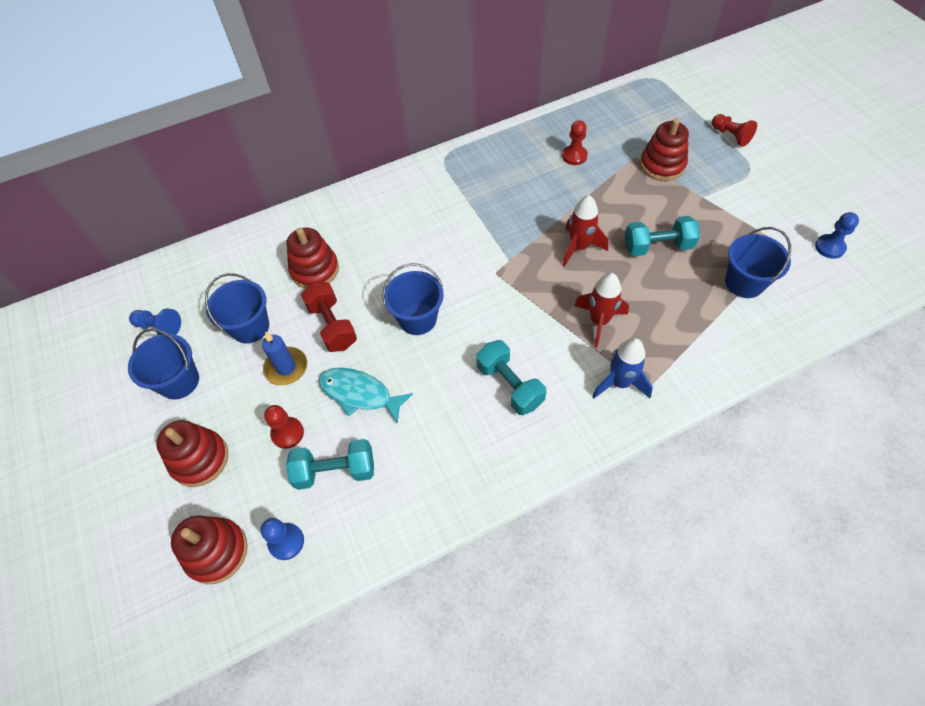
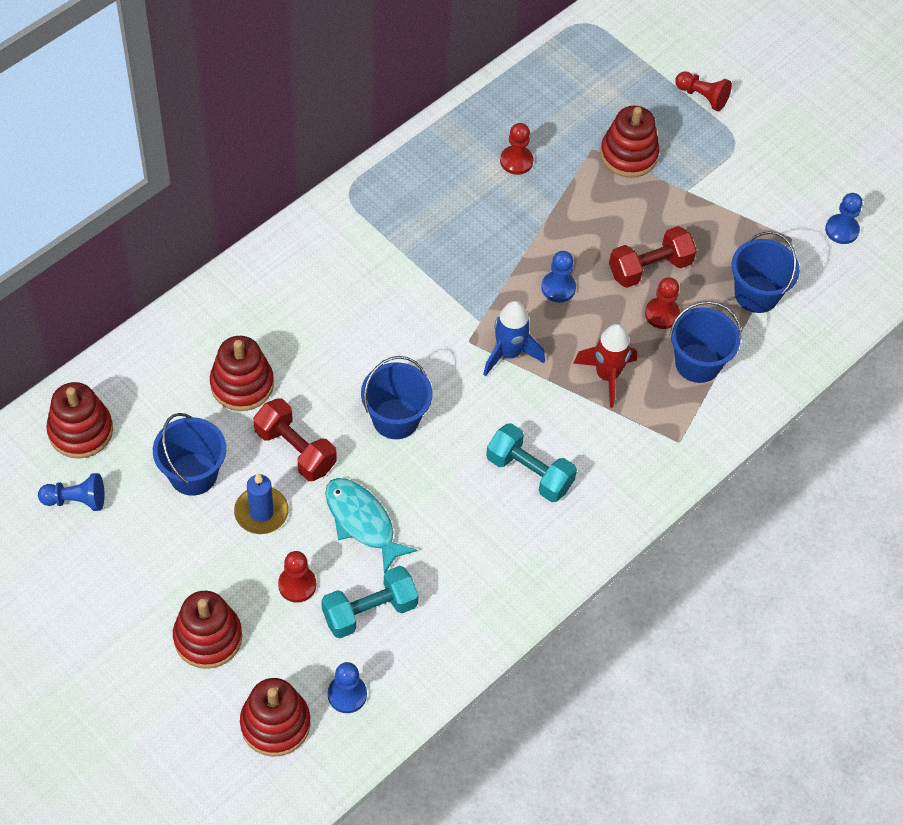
camera: 25 degrees left, 0 degrees up
(179, 381) = (137, 558): blue bucket -> blue bucket (697, 363)
(188, 279) = (80, 431): none -> red stacking toy
(360, 394) = (362, 522): turquoise fish -> turquoise fish turned 45 degrees clockwise
(579, 247) = (558, 288): red rocket -> blue pawn
(619, 382) = (648, 442): blue rocket -> blue rocket (509, 353)
(657, 247) = (650, 268): turquoise dumbbell -> red dumbbell
(658, 283) = (662, 314): none -> red pawn

